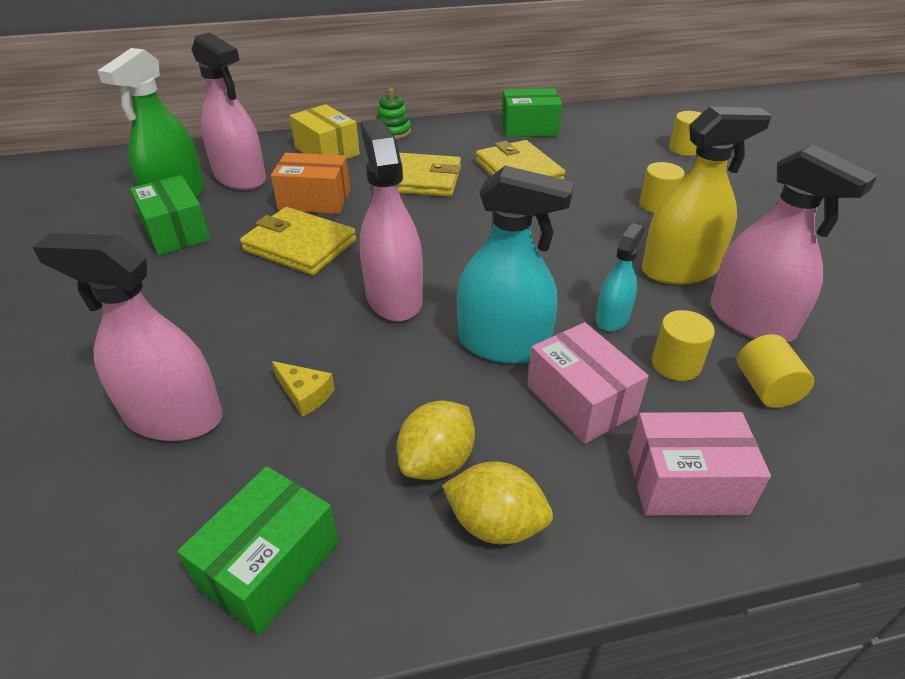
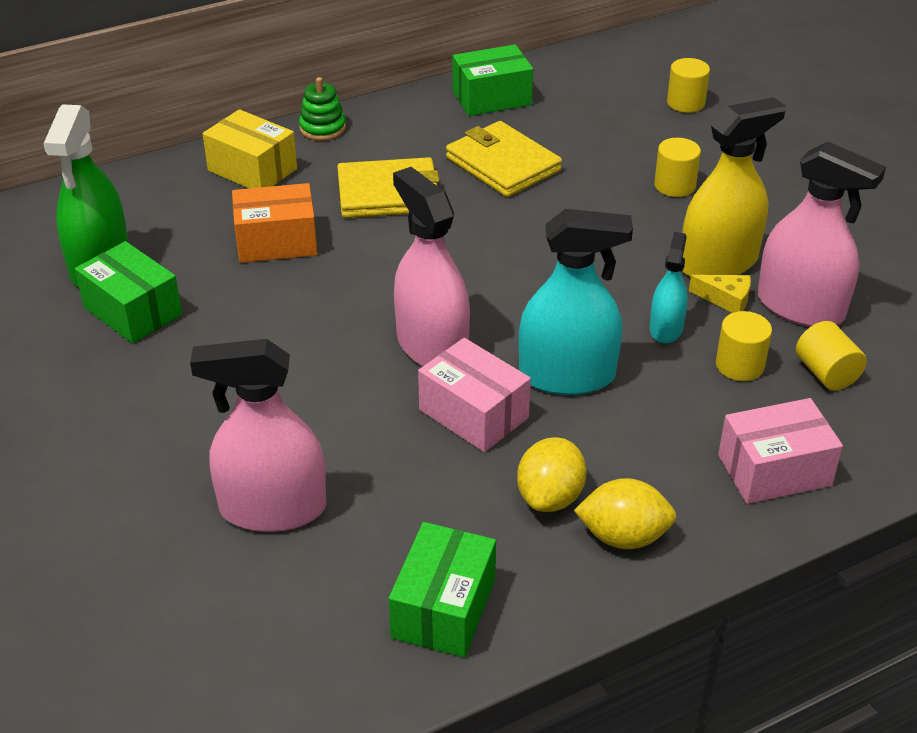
camera: 15 degrees left, 0 degrees up
(240, 178) = (164, 225): pink spray bottle -> none
(300, 245) = (293, 303): yellow wallet -> none
(305, 394) = (392, 462): yellow cheese -> yellow cheese (726, 299)
(581, 400) = (661, 416): pink box -> pink box (473, 414)

